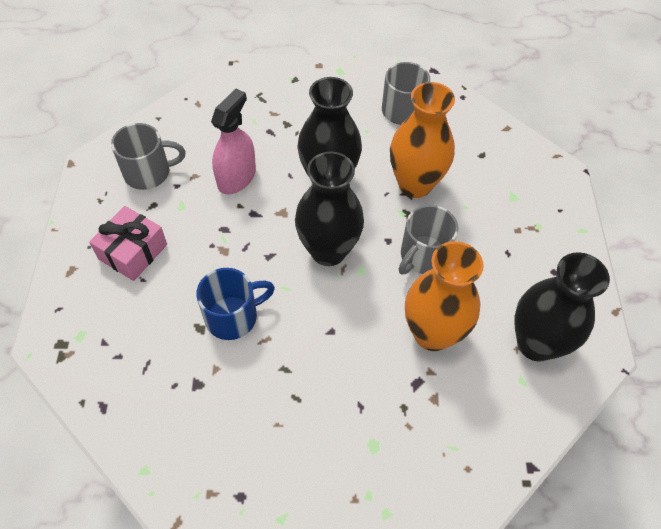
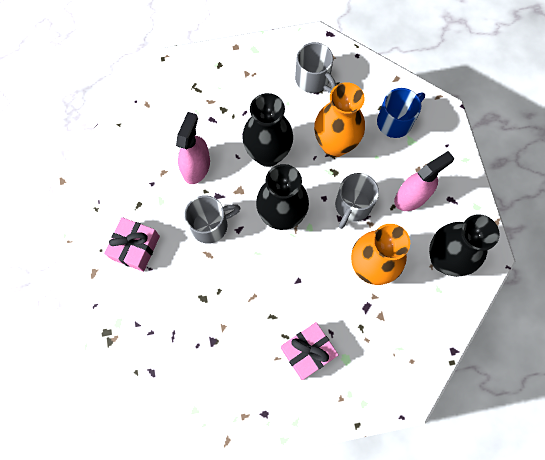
camera: 10 degrees left, 15 degrees up
(149, 172) = (127, 176): grey mug -> grey mug (210, 225)
(233, 316) = (225, 284): blue mug -> blue mug (395, 121)
(322, 425) = (308, 352): none -> pink gift
(503, 260) = (411, 197): none -> pink spray bottle

